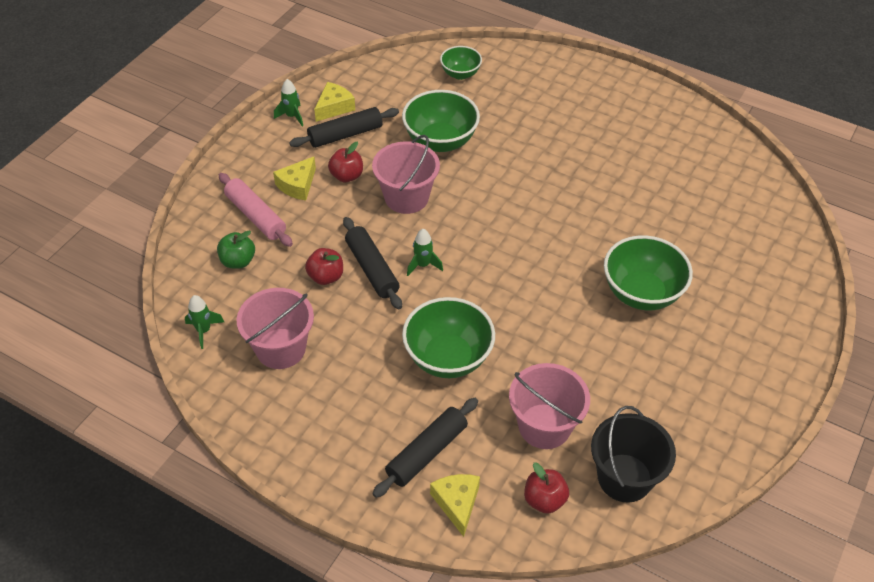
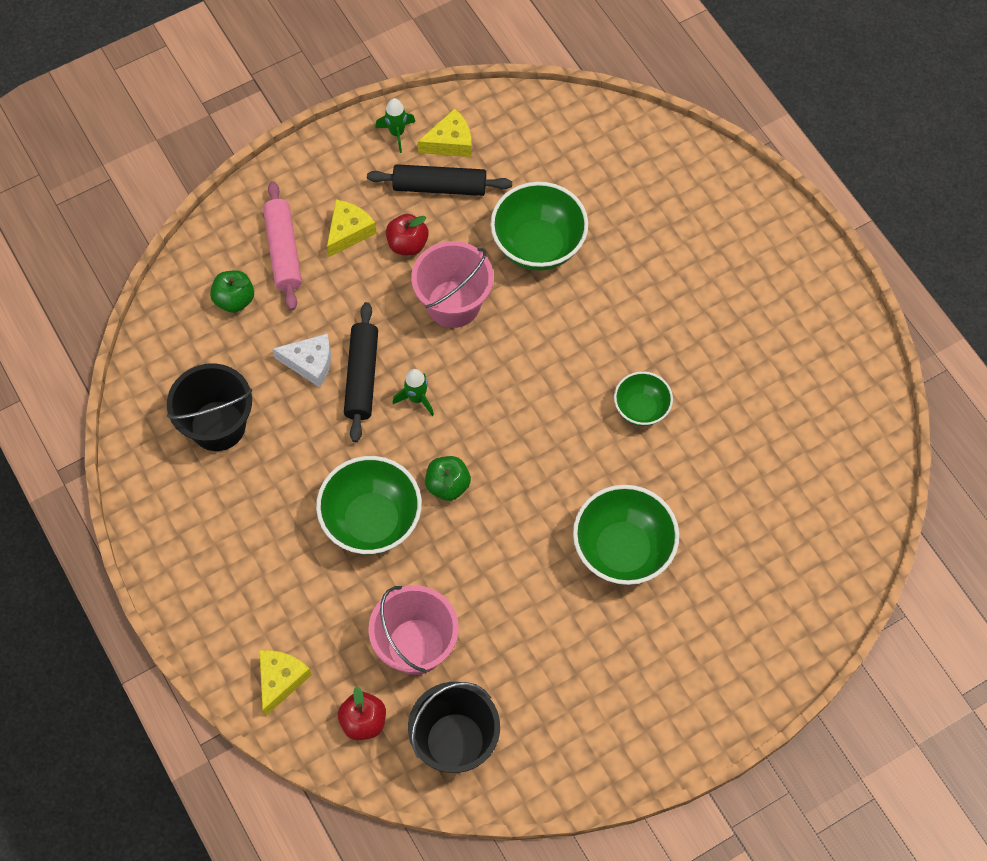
camera: 30 degrees right, 15 degrees up
(204, 331) = (157, 367): green rocket -> none
(280, 348) = (218, 425): pink bucket -> black bucket
(297, 185) = (349, 231): yellow cheese -> yellow cheese turned 150 degrees clockwise
(326, 277) = (310, 363): red apple -> white cheese
(427, 452) = (286, 613): black rolling pin -> none
(460, 74) = (623, 159): green bowl -> green bowl (641, 409)
(487, 309) = (448, 485): none -> green apple

